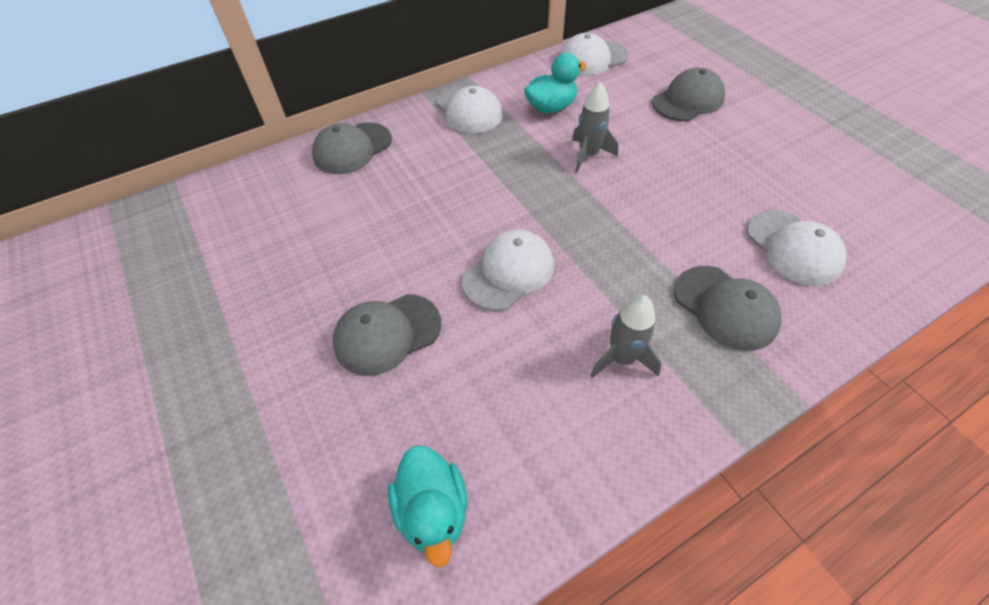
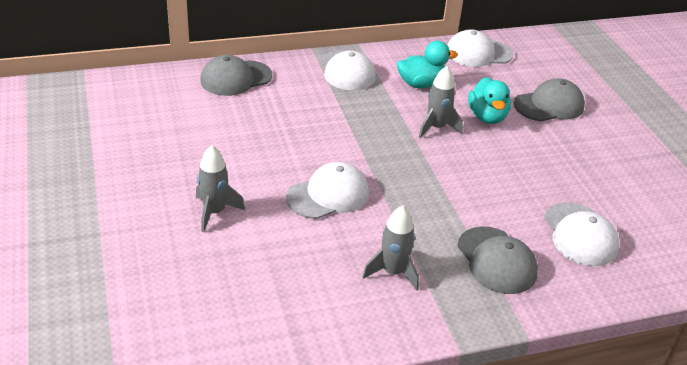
camera: 10 degrees right, 15 degrees down
(387, 334) = (214, 212): grey cap -> grey rocket
(433, 510) = (206, 325): turquoise duck -> turquoise duck (487, 117)

